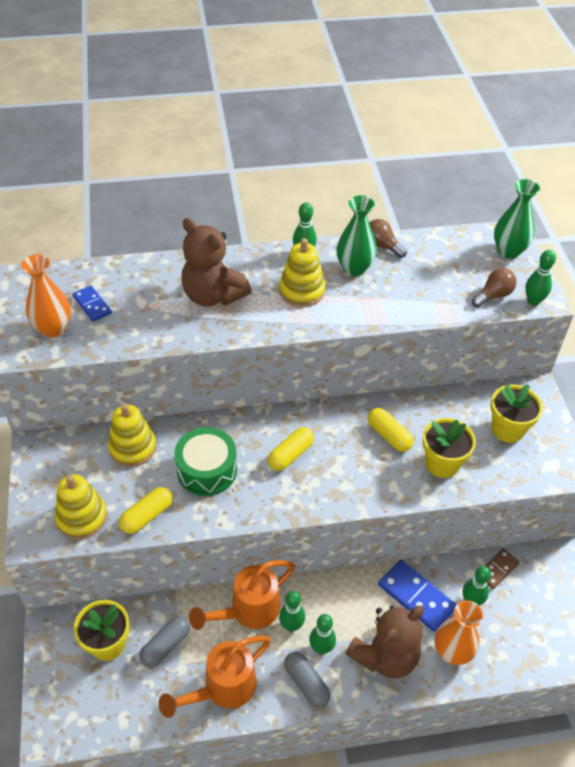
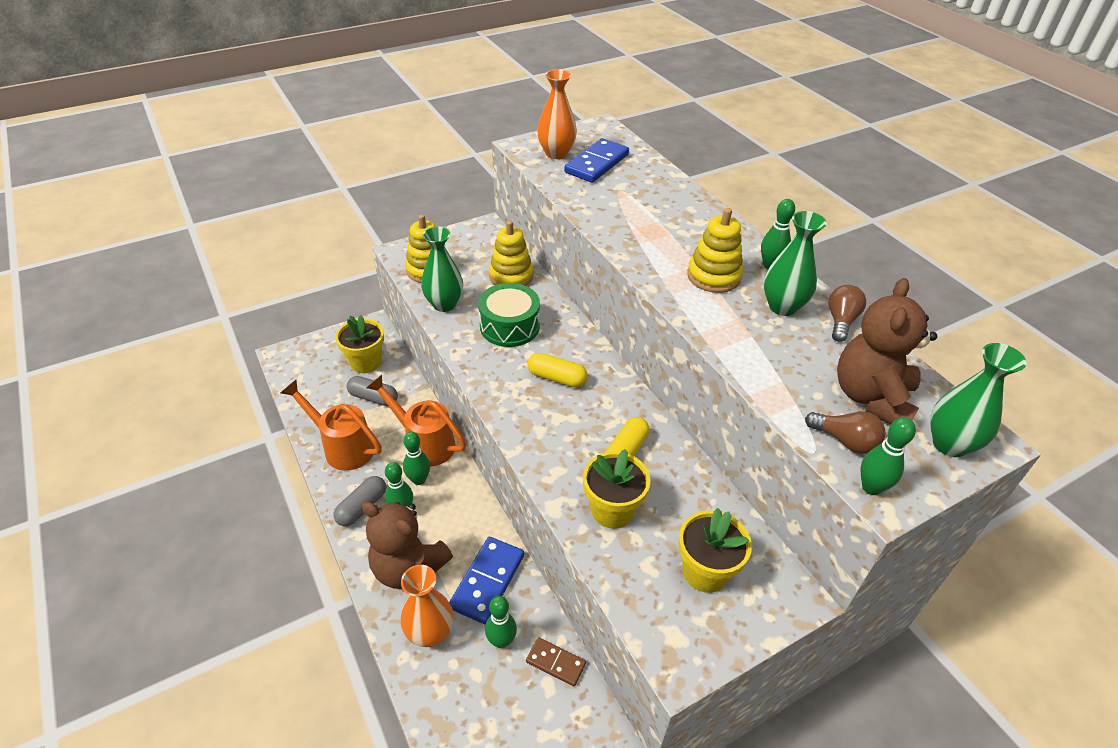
camera: 70 degrees right, 5 degrees down
(92, 305) = (596, 163): blue domino -> blue domino, size x1.67
(147, 516) = (444, 304): yellow capsule -> green vase
(213, 295) = (660, 222): brown teddy bear -> brown teddy bear (871, 398)

